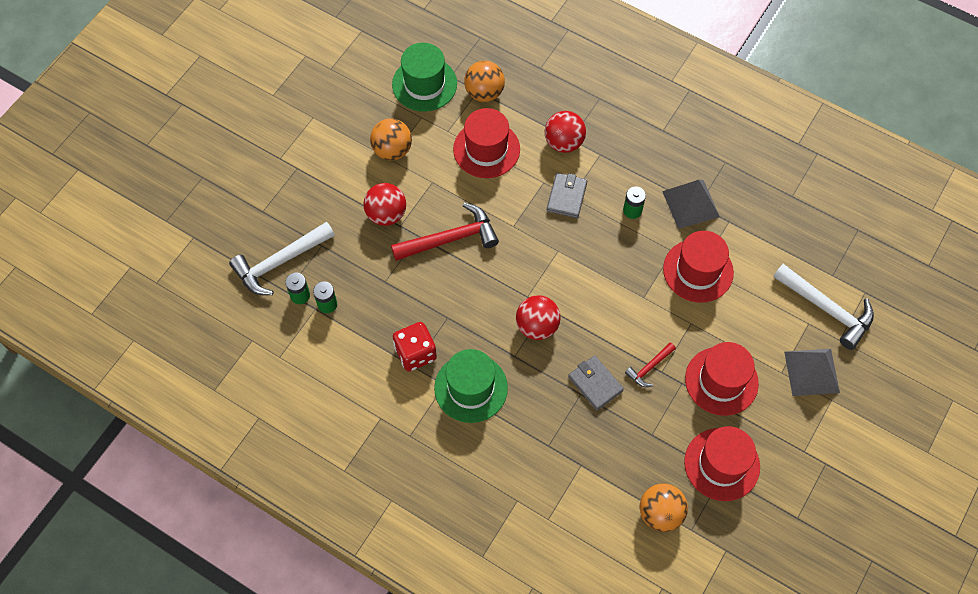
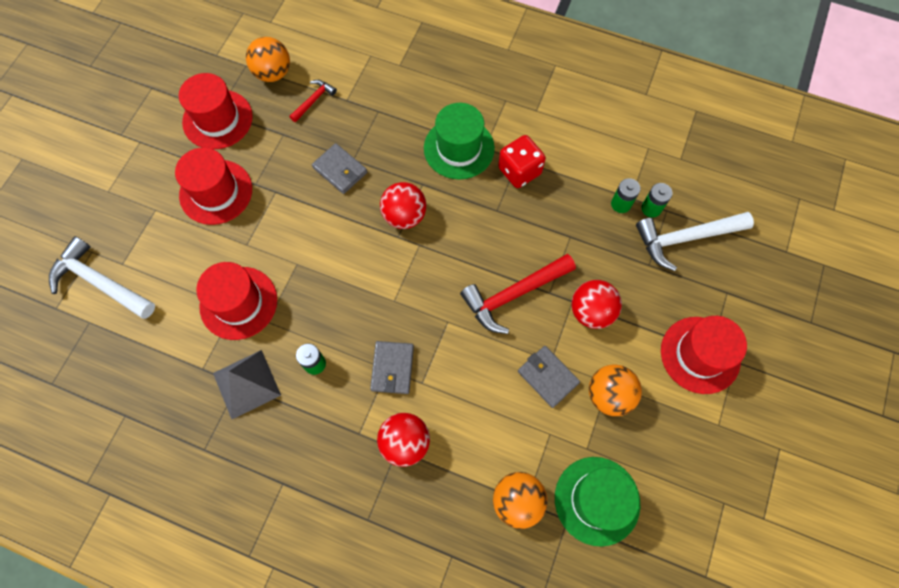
camera: 170 degrees right, 5 degrees up
(280, 262) = (685, 238): white hammer -> white hammer turned 150 degrees counterclockwise
(438, 170) = (548, 377): none -> grey wallet
(486, 149) = (497, 416): red hat -> red hat (700, 355)
(649, 368) = (288, 193): red hammer -> red hammer (314, 100)
(811, 372) = (124, 215): grey pyramid -> none

